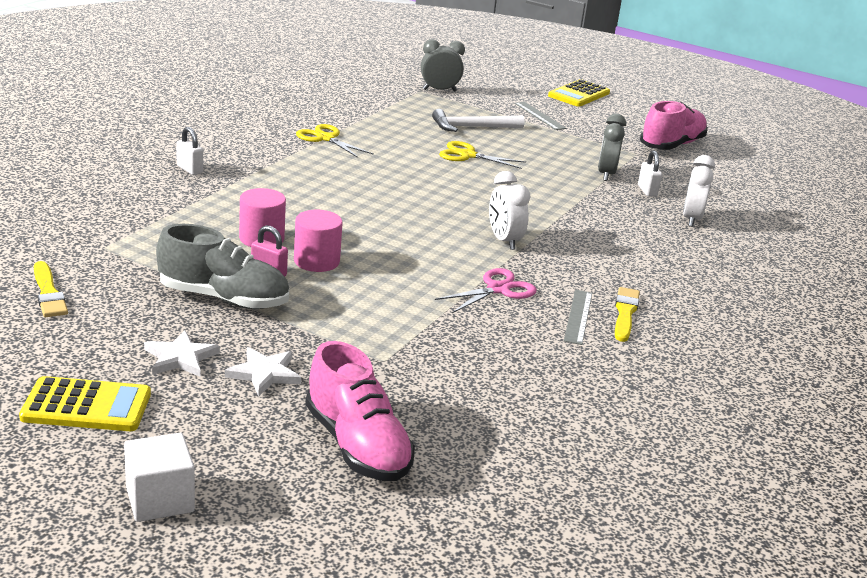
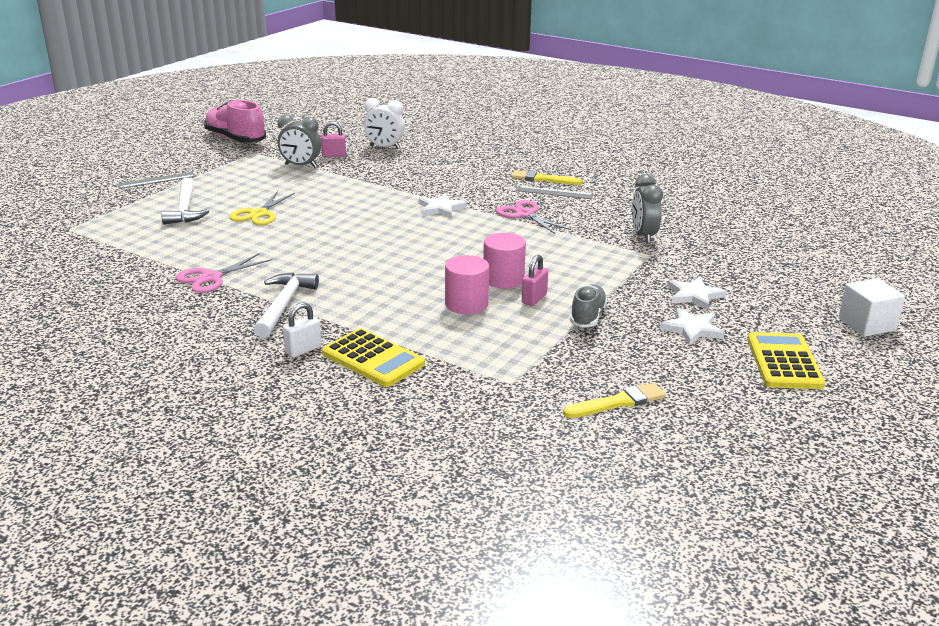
camera: 85 degrees left, 0 degrees up
(223, 298) = (587, 316): grey shoe -> grey shoe, size x0.60
(271, 164) = (284, 305): none -> white hammer
(326, 138) = (211, 278): yellow scissors -> pink scissors
(357, 445) = (759, 263): pink shoe -> none
(439, 90) = (69, 220): grey clock -> grey clock (643, 236)
(504, 241) = (440, 208): white clock -> white star
(578, 94) = (99, 161): yellow calculator -> yellow calculator (373, 359)
(647, 191) = (334, 155): white padlock -> pink padlock

